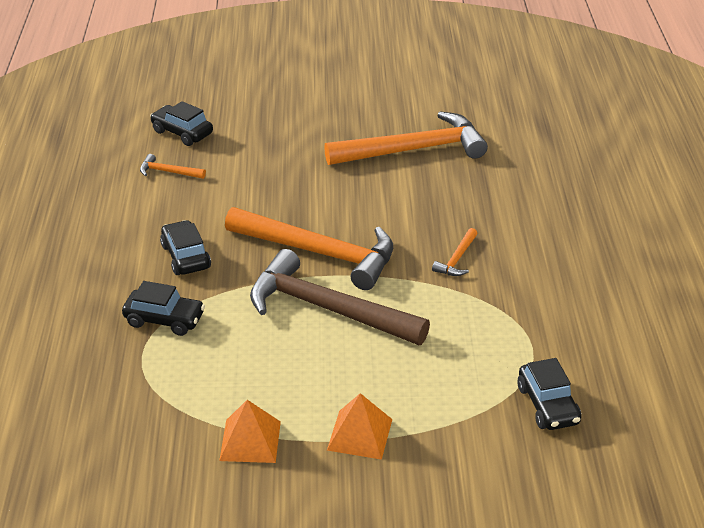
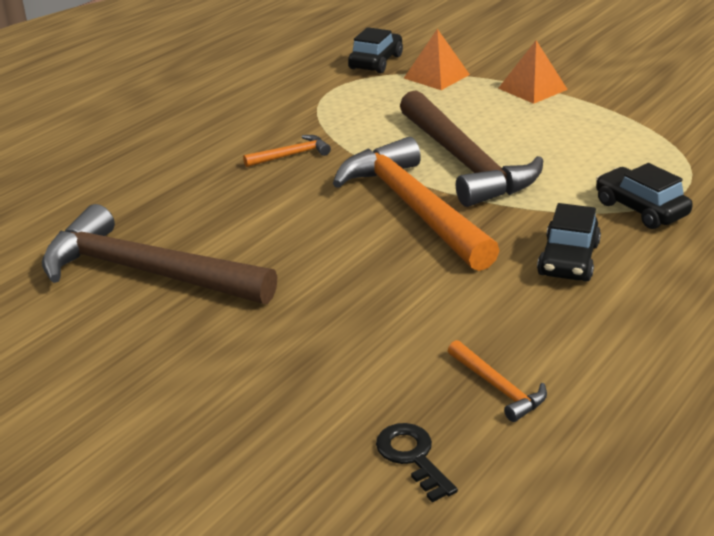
camera: 140 degrees left, 5 degrees down
(182, 132) = (412, 457): black car -> black key
(250, 441) = (624, 110): orange pyramid -> orange pyramid (436, 76)
(414, 150) = (146, 272): orange hammer -> brown hammer

